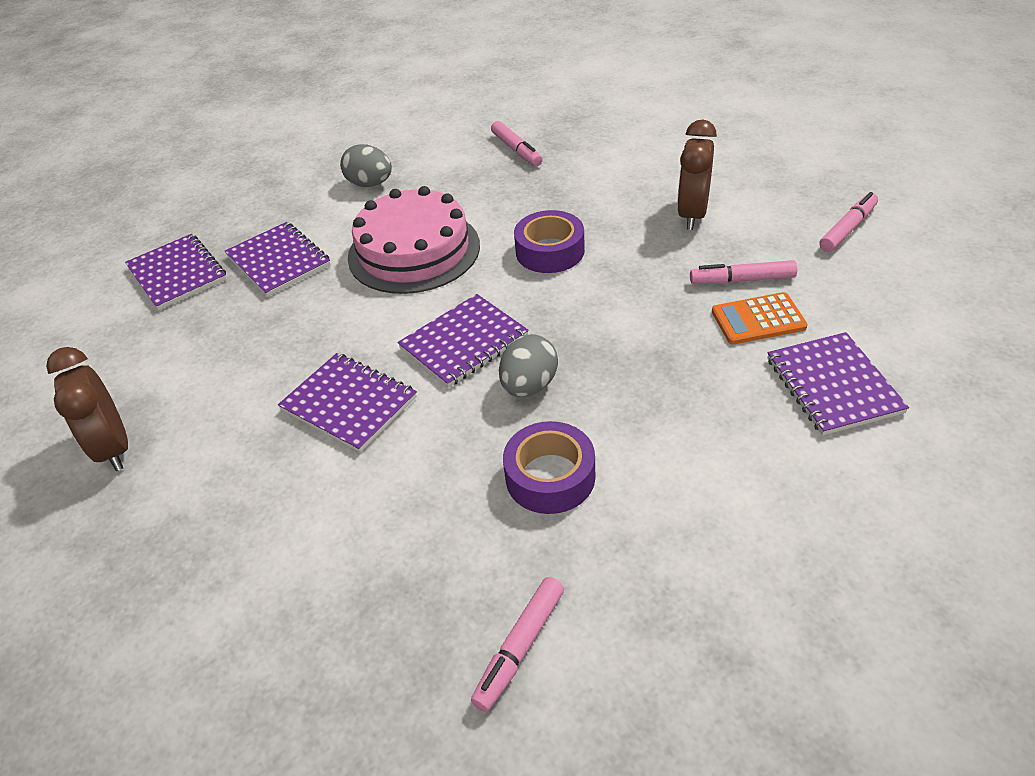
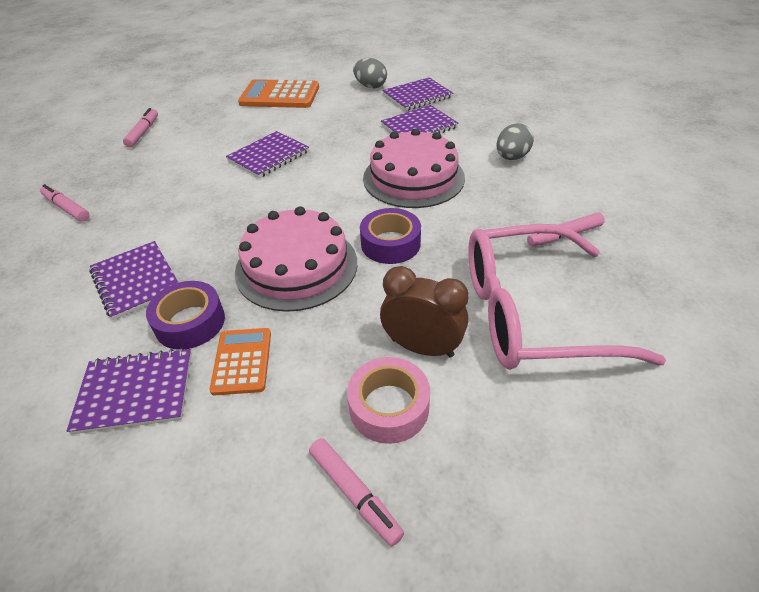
camera: 95 degrees right, 0 degrees up
(114, 448) = (280, 95): brown clock -> orange calculator
(464, 342) = (300, 197): purple notebook -> purple notebook (136, 281)
(529, 386) = (242, 222): grey egg -> grey egg (370, 86)
(550, 477) = (161, 225): purple tape -> purple tape (190, 322)
(606, 314) = (296, 266): none -> pink cake
(629, 164) = (531, 313): none -> pink glasses
(742, 280) = (301, 363): pink marker -> pink marker (143, 132)
(764, 224) = (389, 407): none -> pink tape

